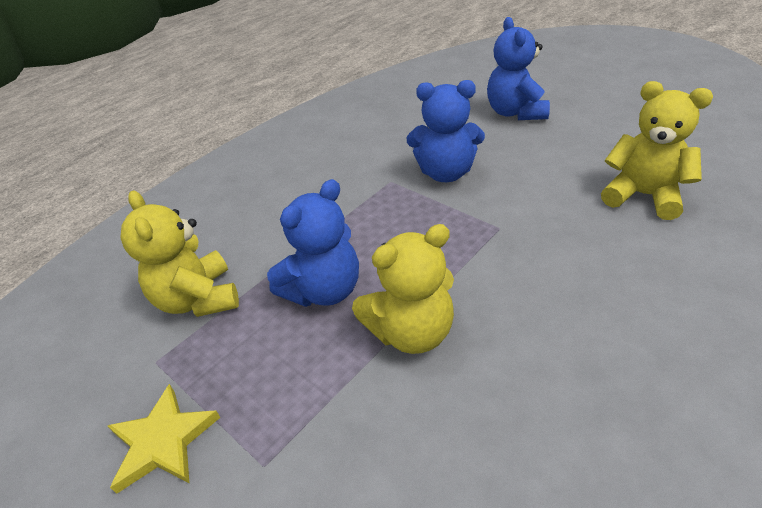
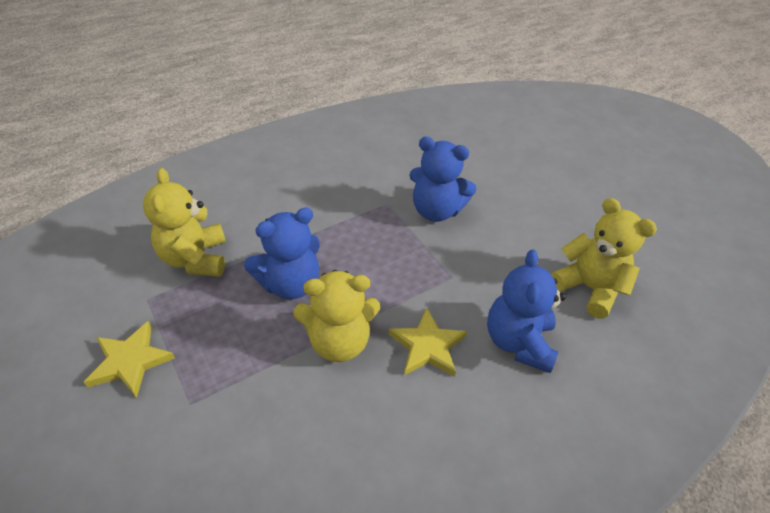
camera: 10 degrees right, 5 degrees up
(513, 304) = (427, 346): none -> yellow star
(515, 112) = (527, 170): blue teddy bear -> blue teddy bear (518, 342)

